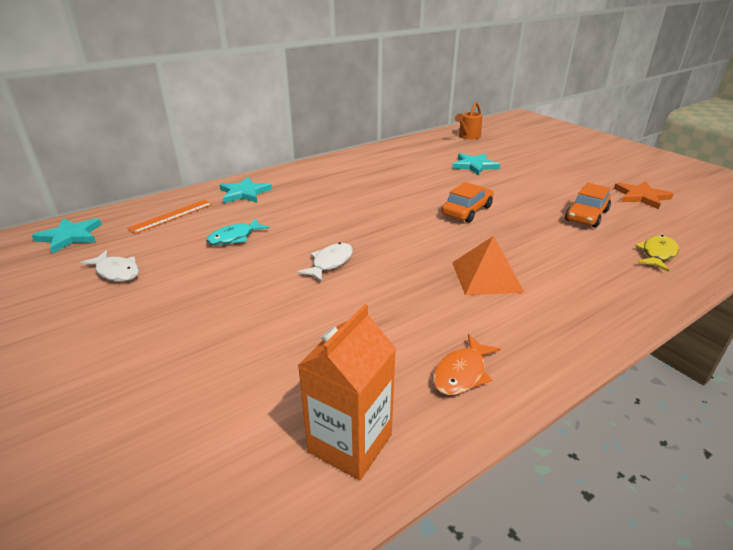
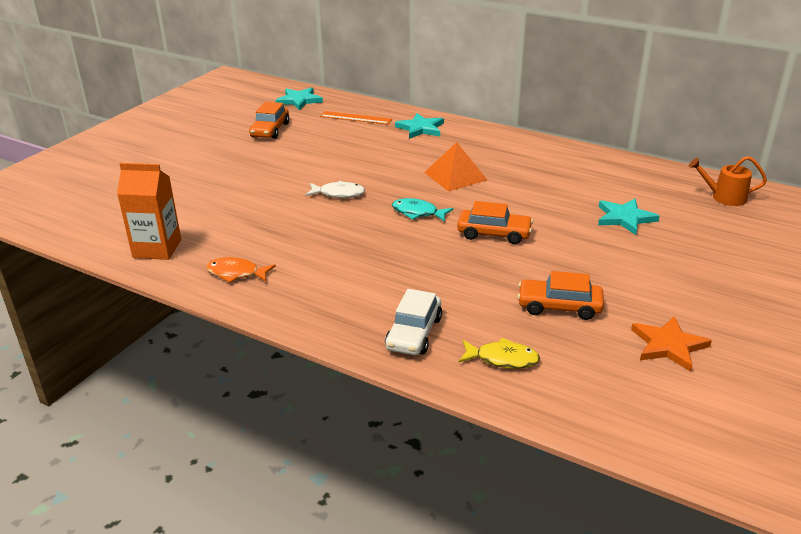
camera: 65 degrees right, 0 degrees up
(117, 272) = (270, 130): white fish -> orange car
(235, 237) = (344, 149): turquoise fish -> turquoise fish (418, 213)
(486, 276) = (372, 264): orange pyramid -> orange pyramid (455, 176)
(616, 283) = (414, 333): none -> white car

